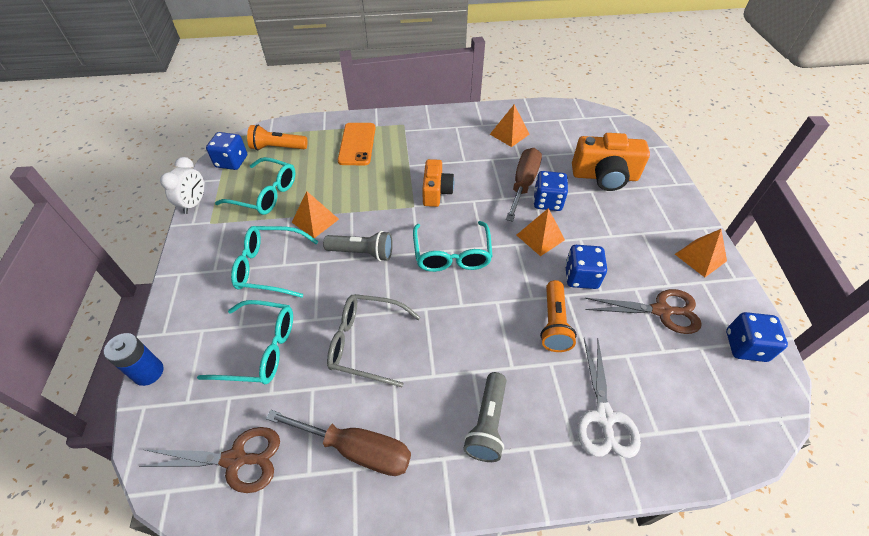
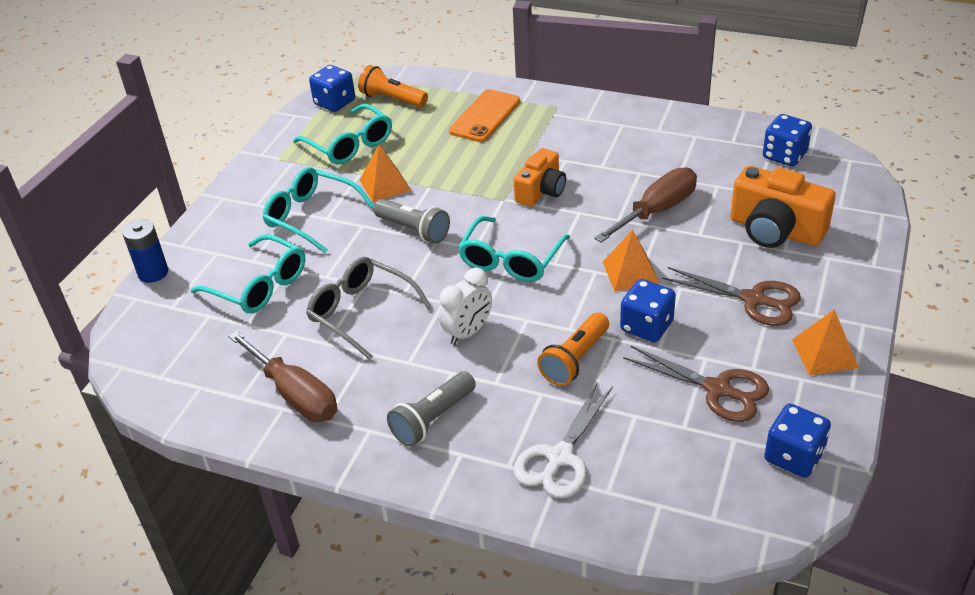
camera: 30 degrees right, 10 degrees down
(194, 203) = (273, 136): white clock -> white clock (468, 332)
(235, 459) = (187, 364): brown scissors -> brown scissors (753, 300)
(509, 134) = (686, 149): orange pyramid -> none
(547, 202) = (672, 238): blue dice -> blue dice (784, 155)

